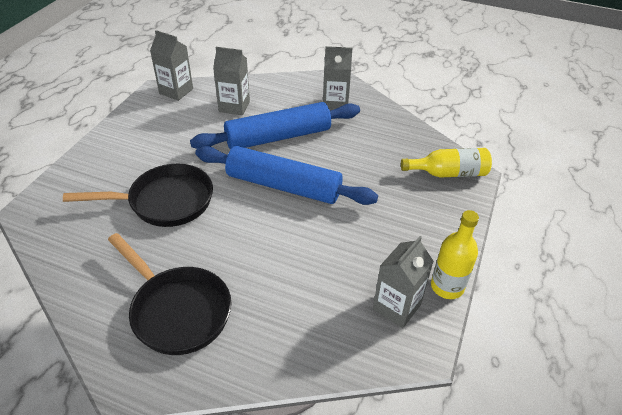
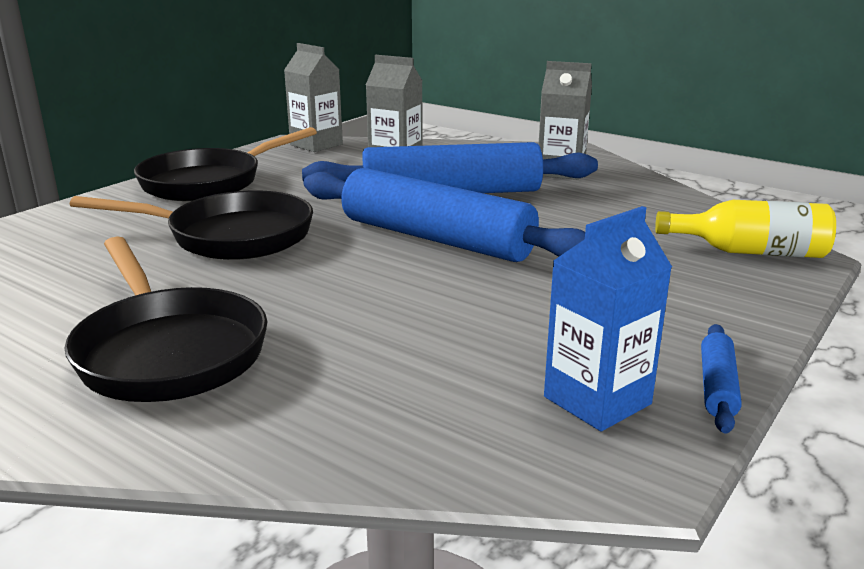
camera: 15 degrees right, 20 degrees down
(125, 145) = (209, 182): none -> black pan
(396, 307) = (597, 400): grey carton -> blue carton
(447, 286) = (717, 387): yellow bottle -> blue rolling pin

